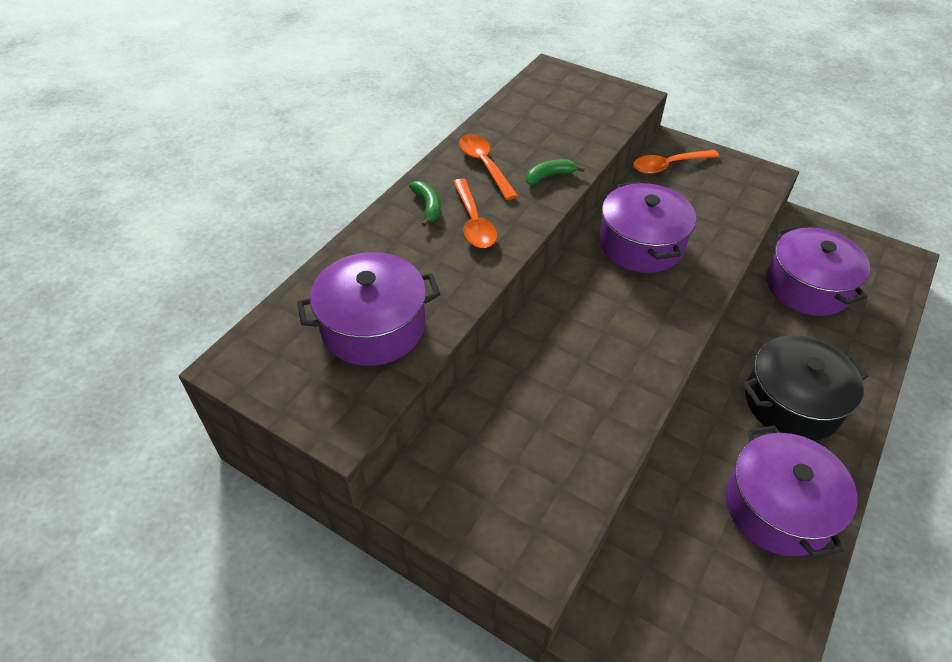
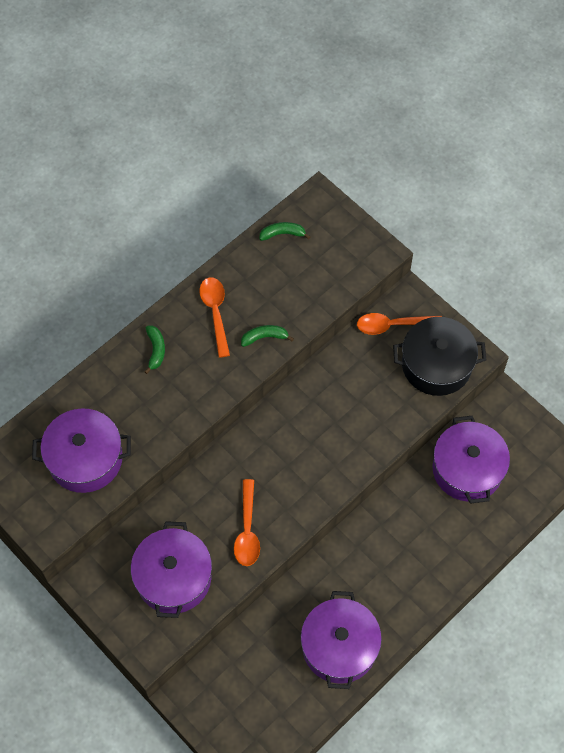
camera: 15 degrees right, 15 degrees up
(473, 222) = (186, 374): orange spoon -> orange spoon (247, 530)
(528, 97) = (282, 234): none -> green banana
(641, 244) = (328, 409): purple pot -> purple pot (173, 578)
(792, 402) = (394, 571): black pot -> black pot (436, 365)

